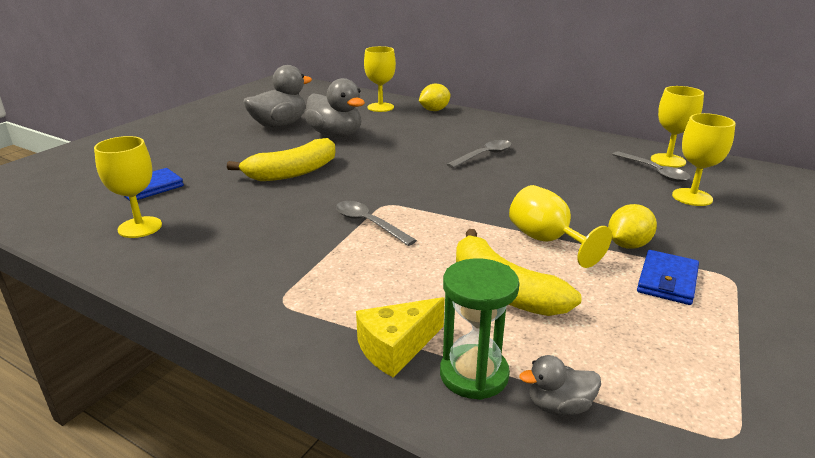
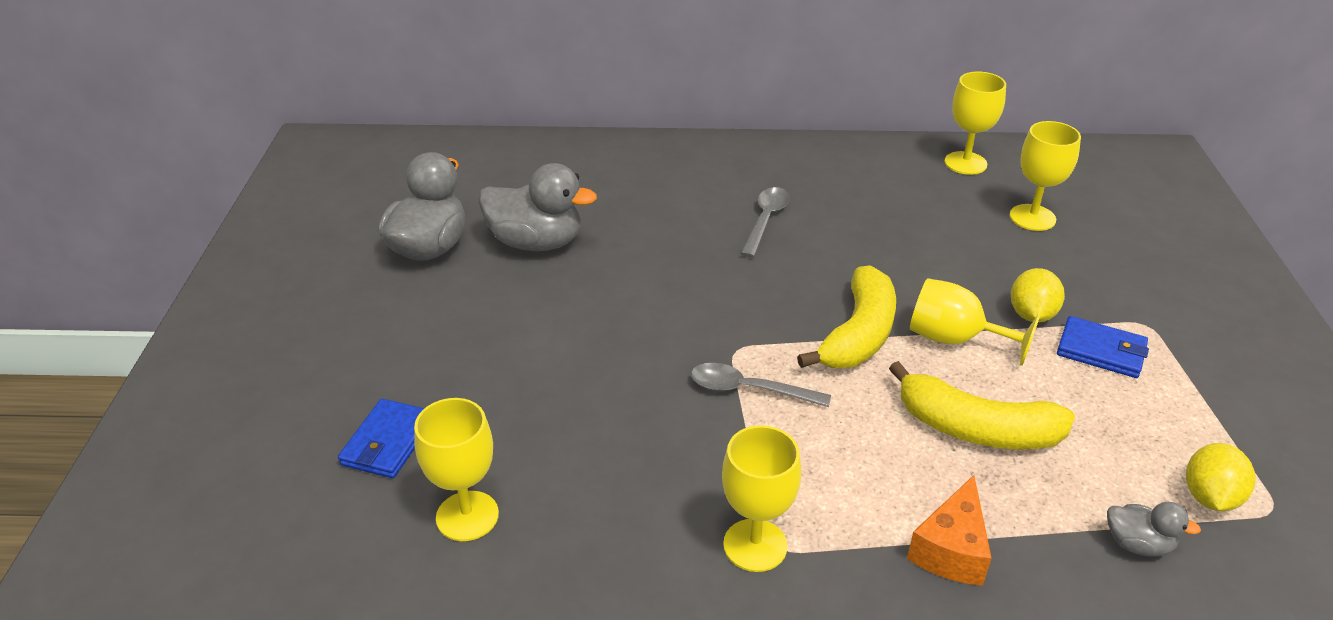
camera: 30 degrees left, 10 degrees up
(292, 172) = (558, 337): yellow banana -> yellow banana (858, 335)
(380, 107) = (538, 164): yellow goblet -> yellow goblet (755, 545)
(396, 348) = (951, 549): yellow cheese -> orange cheese
(434, 110) = (619, 148): yellow lemon -> yellow lemon (1209, 497)
(474, 374) = (1045, 546): green hourglass -> none
(559, 406) = (1137, 544): grey duck -> grey duck turned 120 degrees counterclockwise
(654, 172) = (967, 188): grey spoon -> none
(667, 281) = (1101, 351): blue wallet -> blue wallet turned 60 degrees counterclockwise

